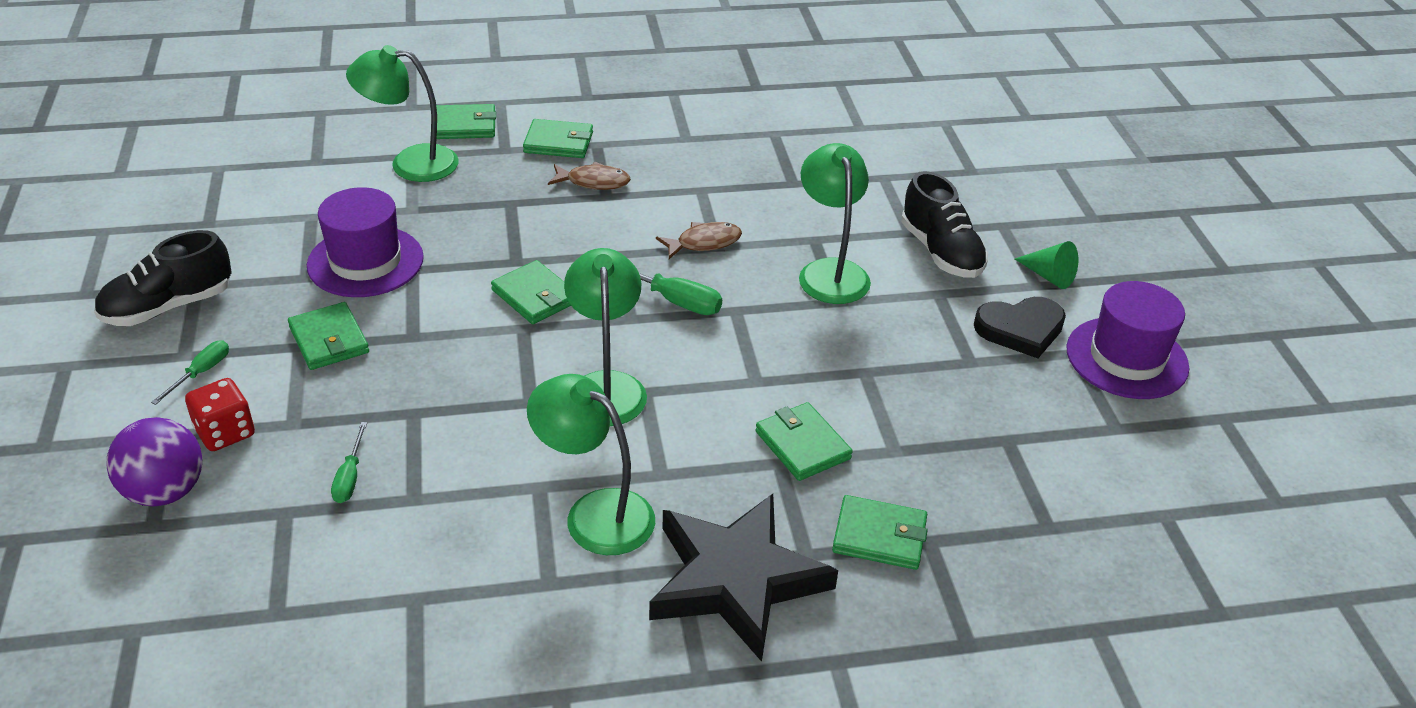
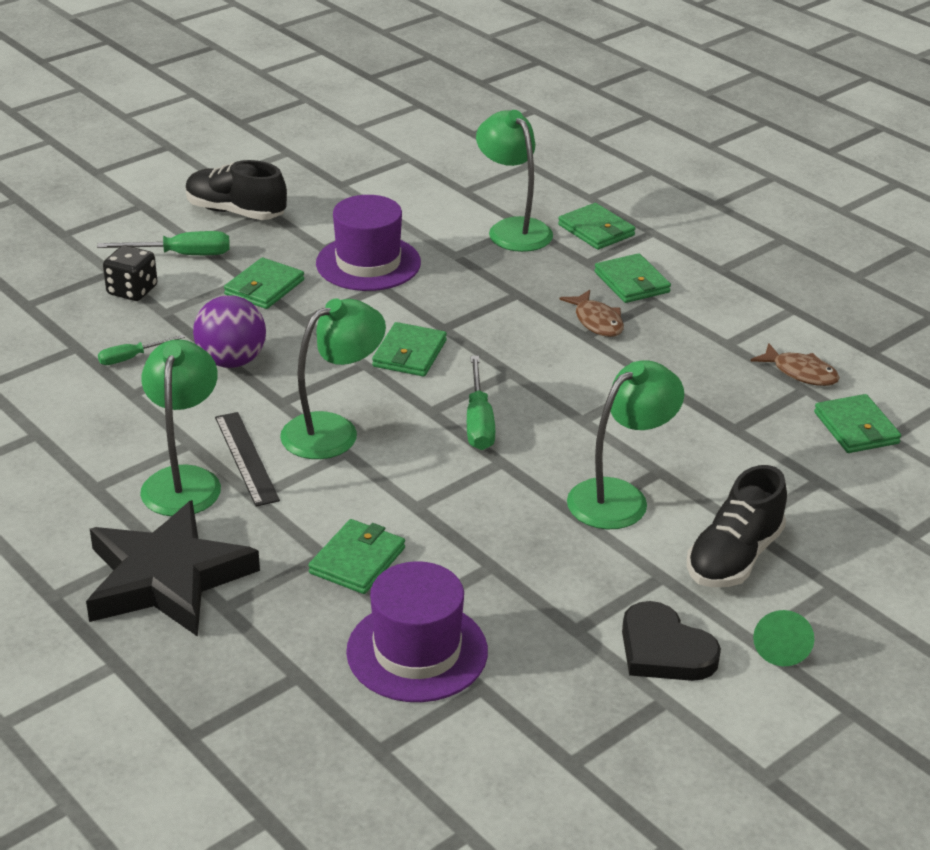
camera: 60 degrees right, 5 degrees down
(165, 491) = (59, 295): purple ball -> purple ball (232, 361)
(201, 373) = (181, 255): green screwdriver -> green screwdriver, size x1.60
(225, 432) = (132, 291): red dice -> black dice
(597, 457) = (246, 458): none -> black ruler
(704, 243) = (579, 410): brown fish -> brown fish (800, 373)
(879, 536) = (280, 642): green wallet -> green wallet (856, 428)
(1126, 358) = (698, 743): purple hat -> purple hat (417, 651)

